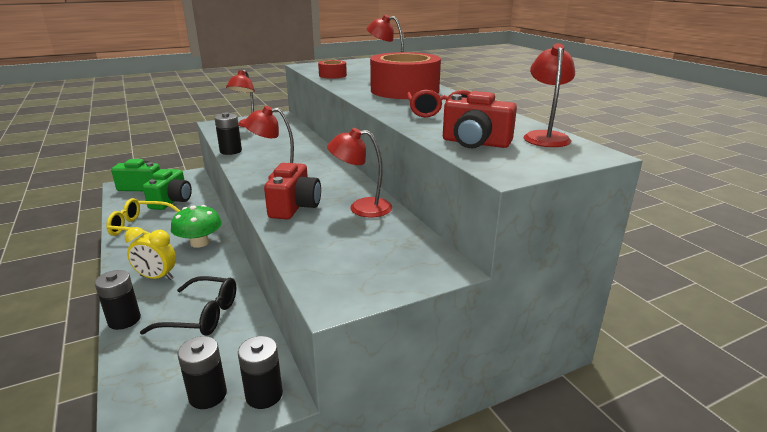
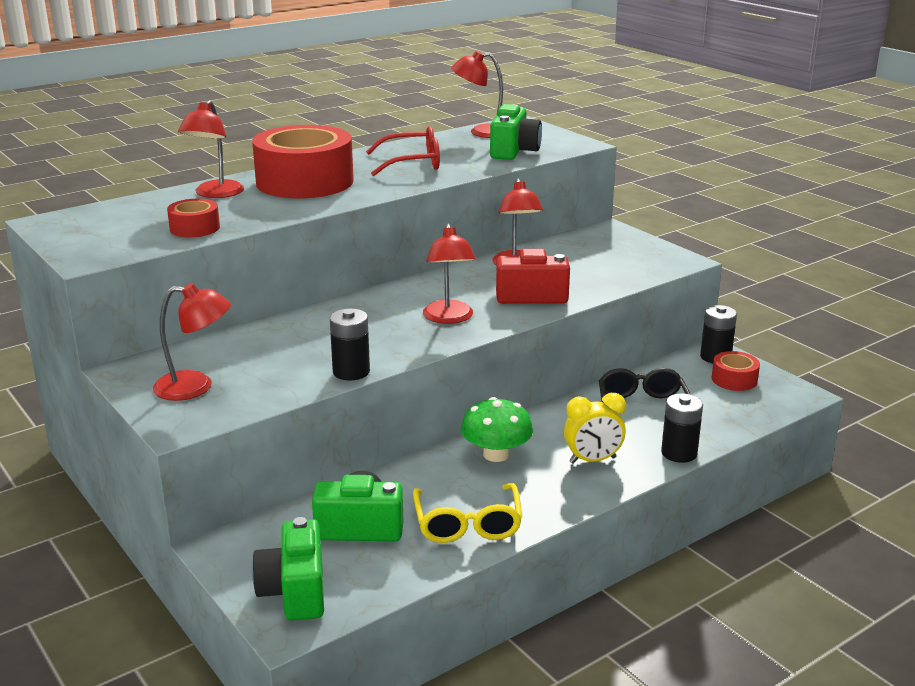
camera: 100 degrees left, 0 degrees up
(157, 277) = (592, 460): yellow clock -> yellow clock turned 75 degrees clockwise
(208, 395) = (734, 379): black battery -> red tape
(475, 143) = (514, 151): red camera -> green camera

